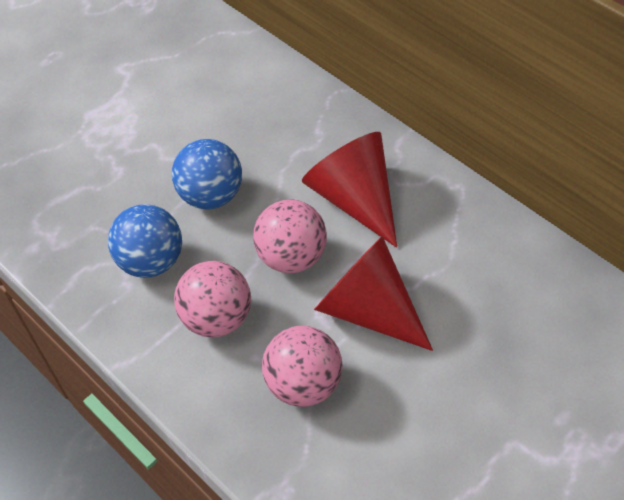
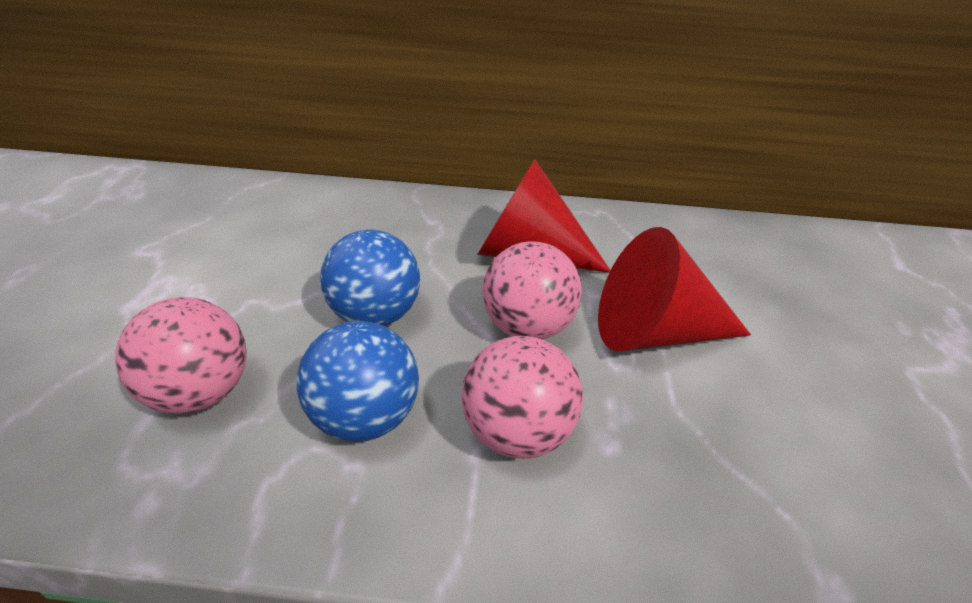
camera: 45 degrees left, 15 degrees down
(304, 384) = (691, 441): pink ball -> pink ball (200, 393)

